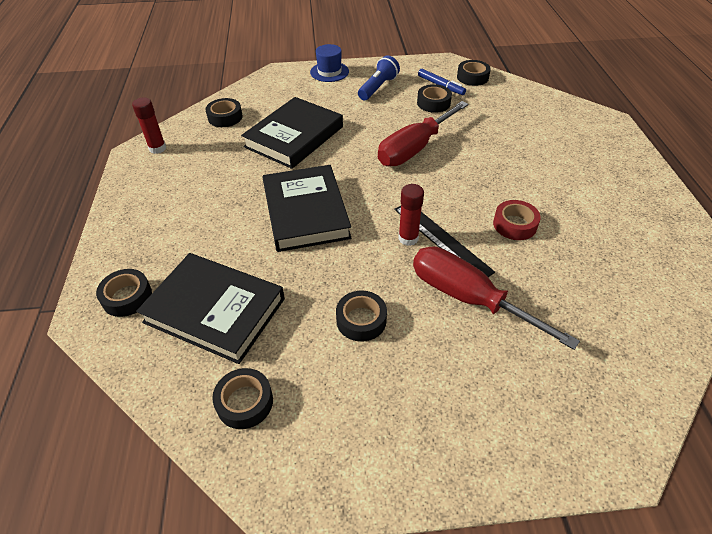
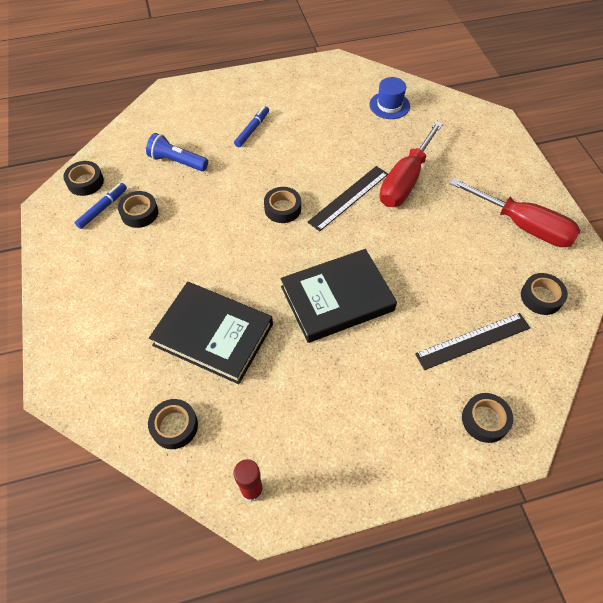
camera: 100 degrees left, 10 degrees up
(215, 310) = (473, 341): black book -> black ruler
(329, 72) = (60, 324): blue hat -> blue hat (389, 105)
(361, 320) = (447, 240): black tape -> black tape (282, 208)
(378, 87) = (104, 266): blue flashlight -> blue flashlight (177, 161)
(408, 238) = (353, 219): red glue stick -> none
(414, 148) = (225, 224): red screwdriver -> red screwdriver (523, 226)
(514, 225) = (321, 154): red tape -> none
(553, 174) = (252, 129): none -> blue marker

